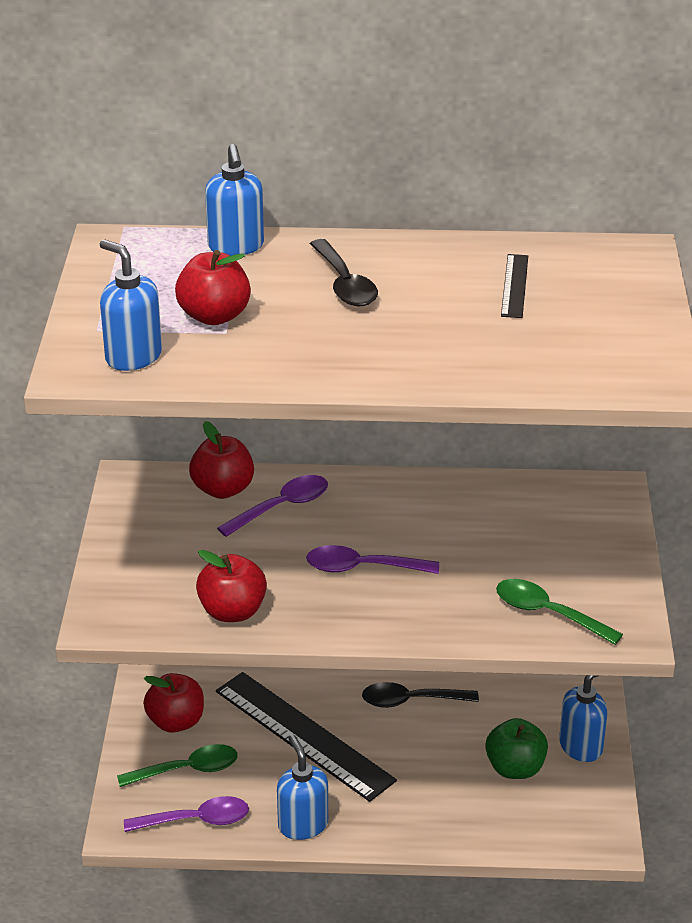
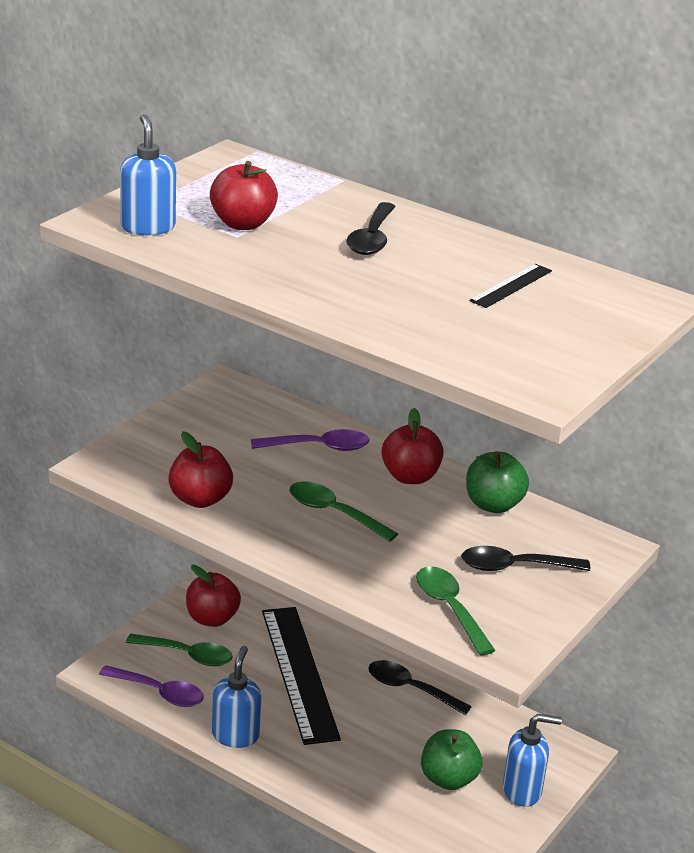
camera: 30 degrees right, 5 degrees down
(223, 489) = (287, 418): red apple -> red apple (410, 477)
(236, 246) = (322, 189): blue soap dispenser -> none
(362, 568) = (334, 513): purple spoon -> green spoon
(484, 495) = (493, 505): none -> green apple
(559, 547) = (515, 567): none -> black spoon

